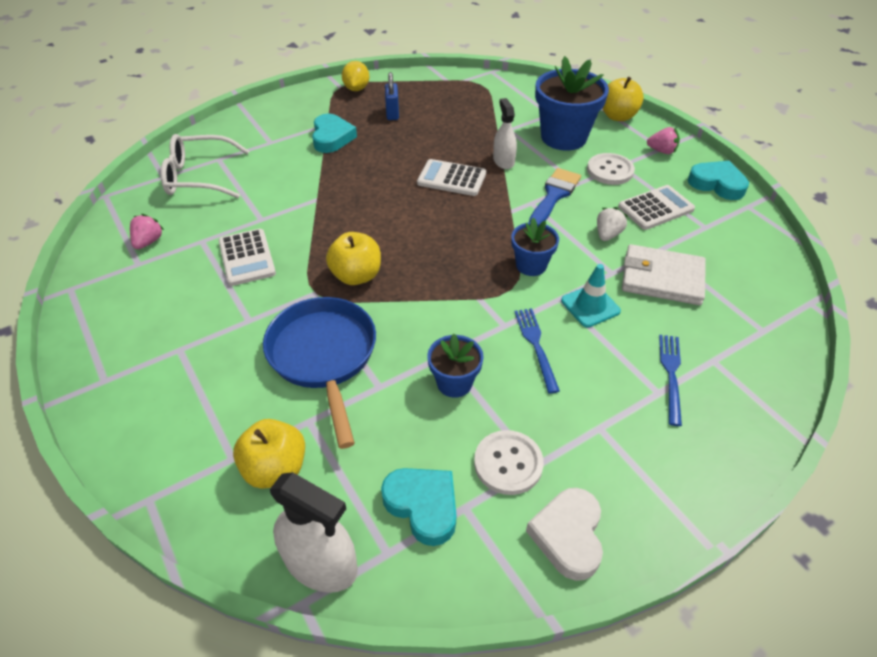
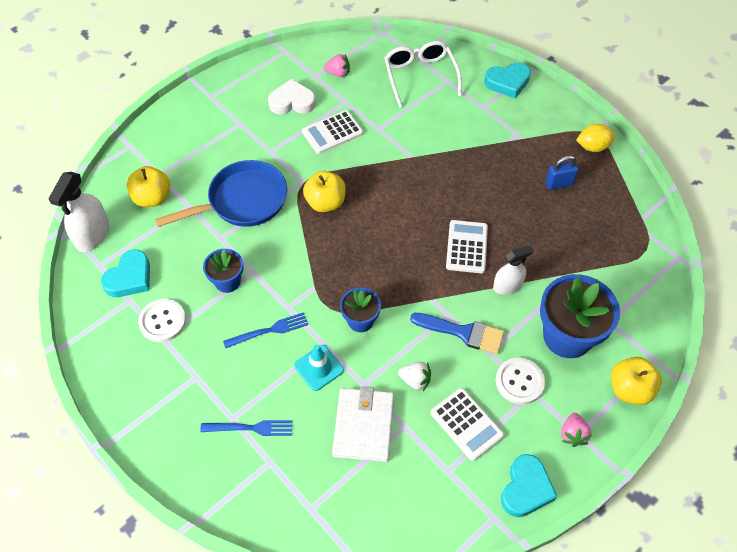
camera: 80 degrees right, 10 degrees up
(332, 137) = (502, 147): turquoise heart -> turquoise heart (507, 82)
(568, 535) = (111, 359): white heart -> white heart (292, 102)

